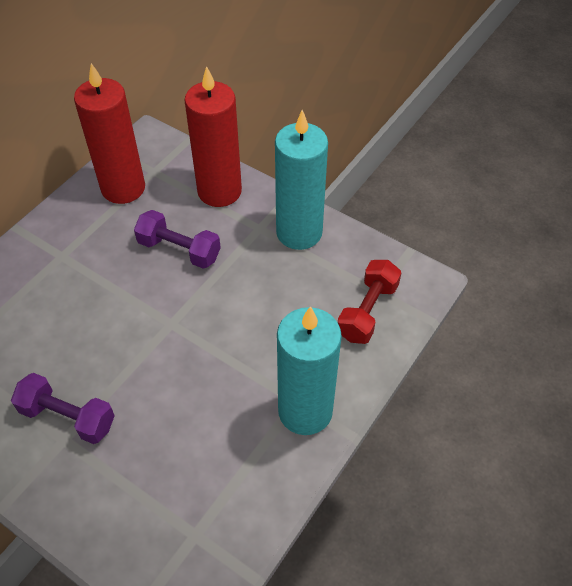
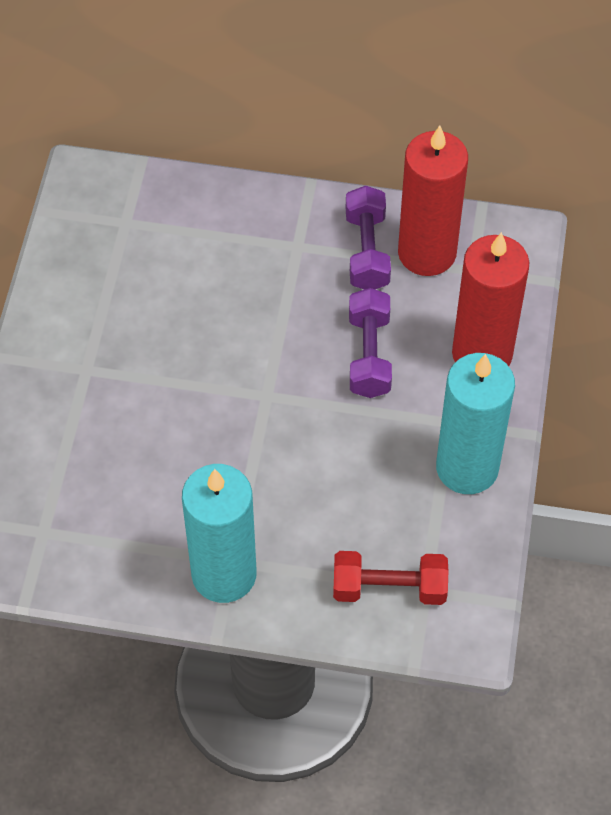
camera: 65 degrees right, 5 degrees up
(68, 417) = (110, 360): purple dumbbell -> purple dumbbell (367, 251)

